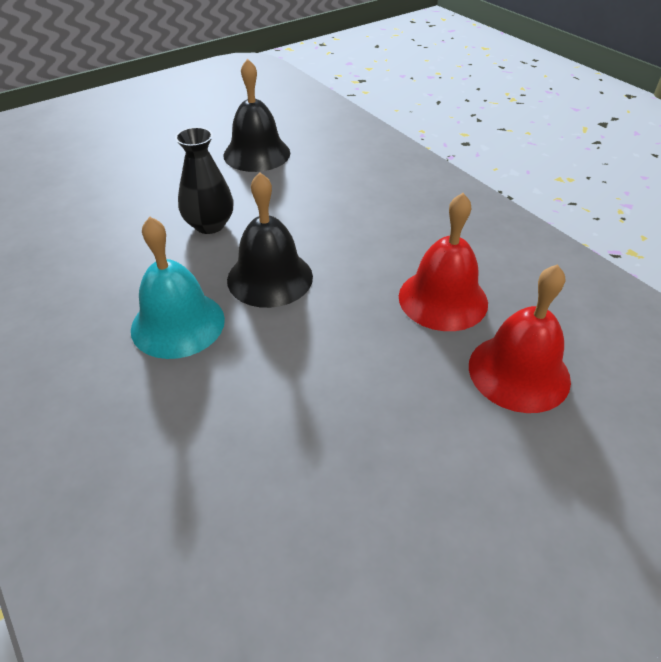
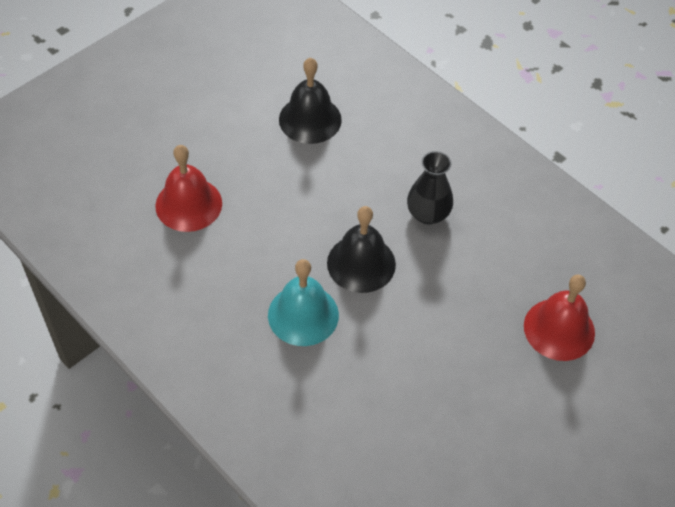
camera: 10 degrees left, 10 degrees up
(209, 225) = (294, 212): black vase -> black vase (428, 214)
(443, 299) = (499, 270): red bell -> red bell (188, 204)

